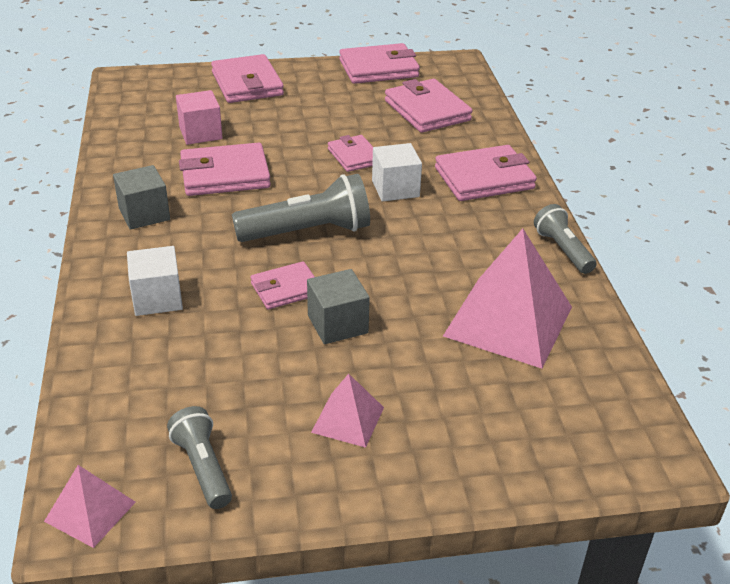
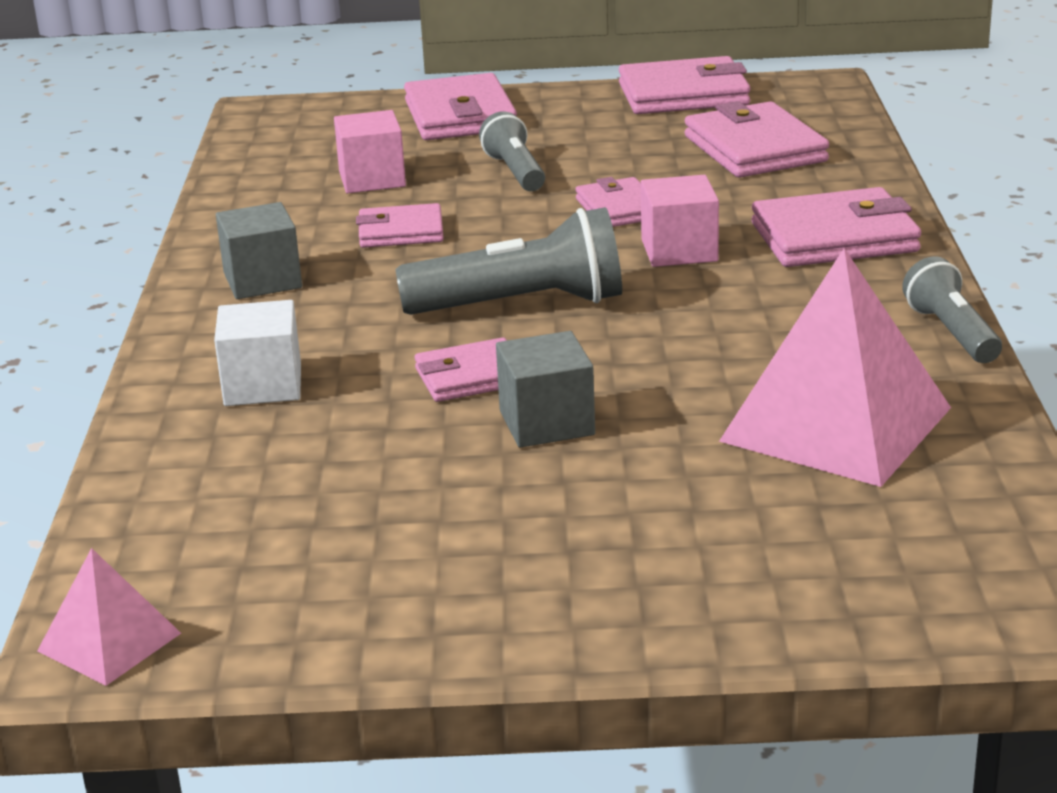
camera: 10 degrees right, 10 degrees down
(203, 467) = (294, 595): grey flashlight -> grey flashlight (515, 172)
(225, 175) = (401, 232): pink wallet -> pink wallet, size x0.61
(347, 419) = (538, 543): pink pyramid -> none
(395, 189) = (679, 251): white cube -> pink cube

